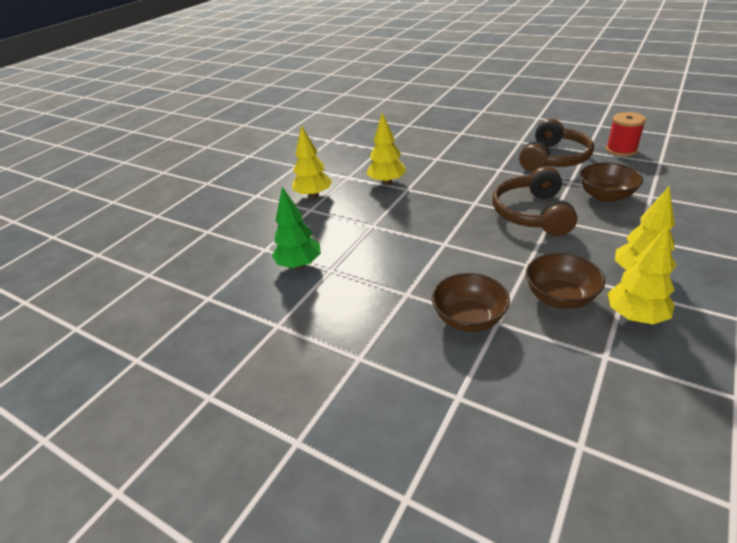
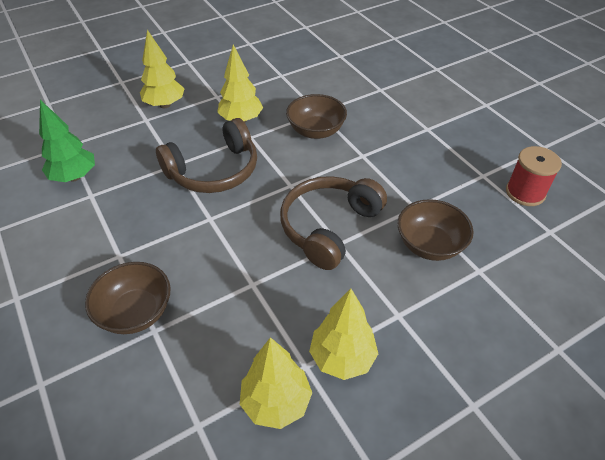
camera: 25 degrees right, 10 degrees up
(554, 158) = (435, 168): brown headphones -> brown headphones (214, 171)
(560, 297) = (236, 338): brown bowl -> brown bowl (316, 131)

